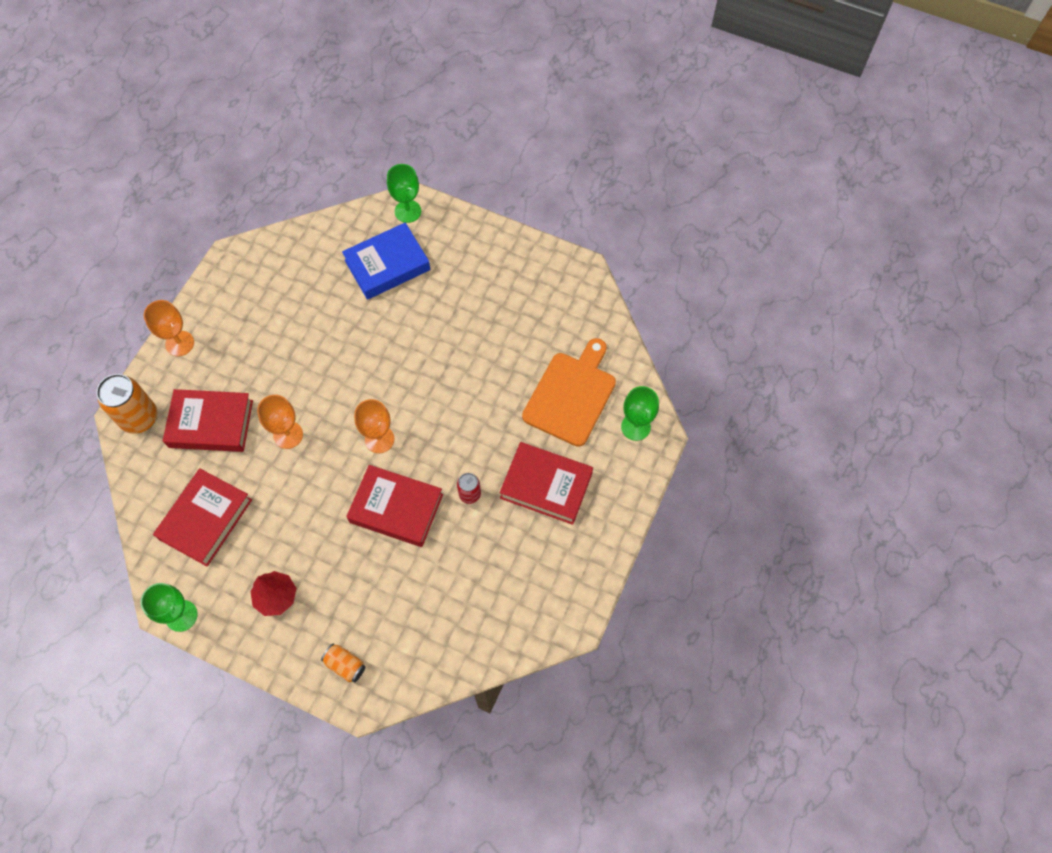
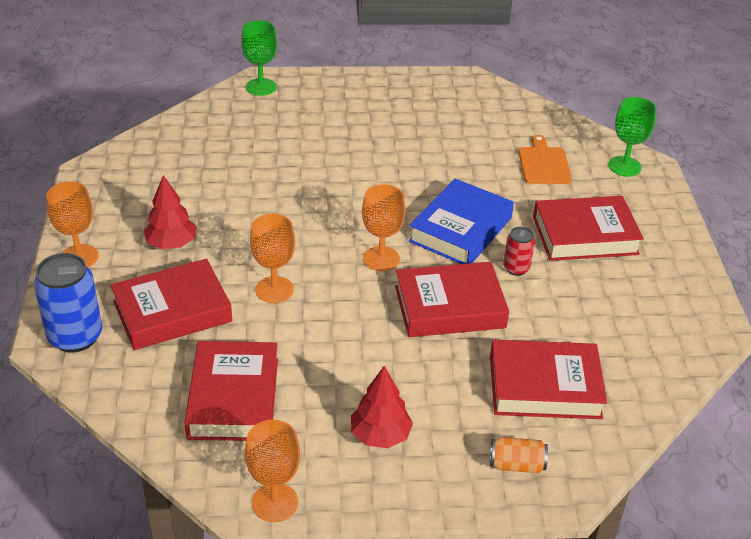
camera: 30 degrees left, 25 degrees down
(139, 418) = (75, 337): orange can -> blue can
(181, 615) = (275, 502): green goblet -> orange goblet
(246, 358) = (171, 244): none -> red tree
(387, 265) = (273, 129): blue book -> blue book (460, 229)
(410, 611) = (544, 386): none -> red book
(571, 395) = (544, 164): orange cutting board -> orange cutting board, size x0.60

